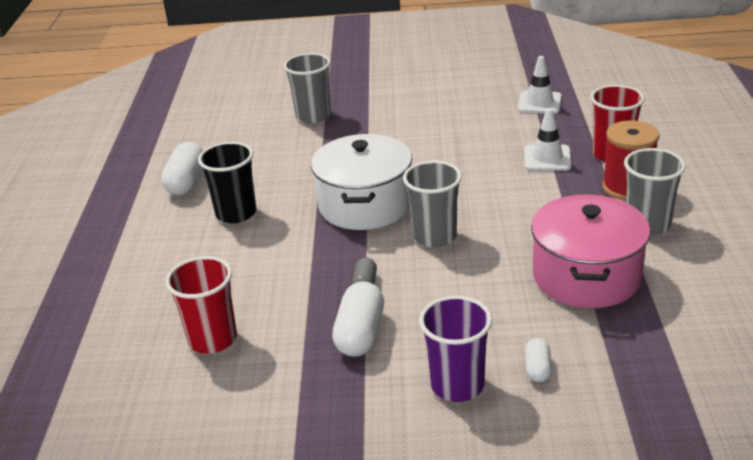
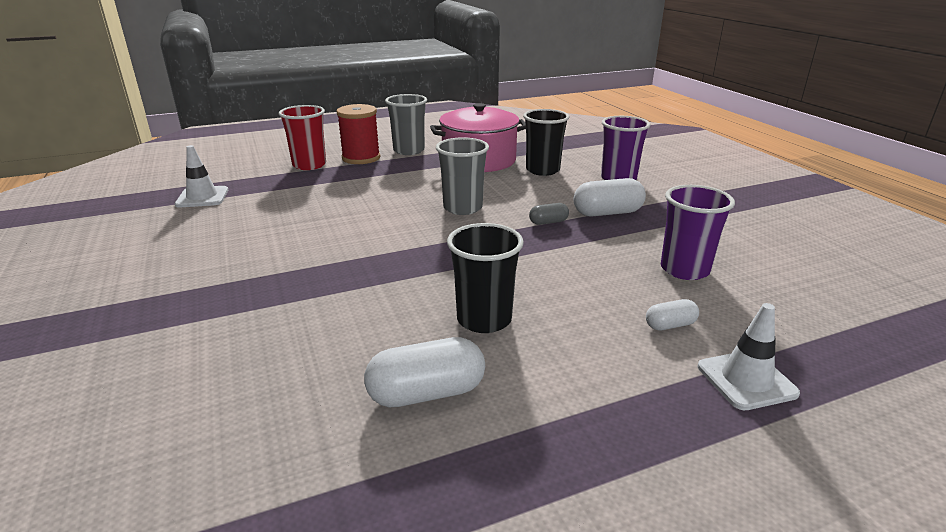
camera: 115 degrees left, 5 degrees down
(212, 339) = (684, 269): red cup -> purple cup
(313, 116) = (201, 329): grey cup -> none
(365, 205) = (427, 245): white pot -> none
(523, 323) = (542, 170): none -> black cup
(537, 369) = (580, 163): white capsule -> white capsule (670, 325)
(547, 158) = (318, 184): white traffic cone -> white traffic cone (746, 380)

